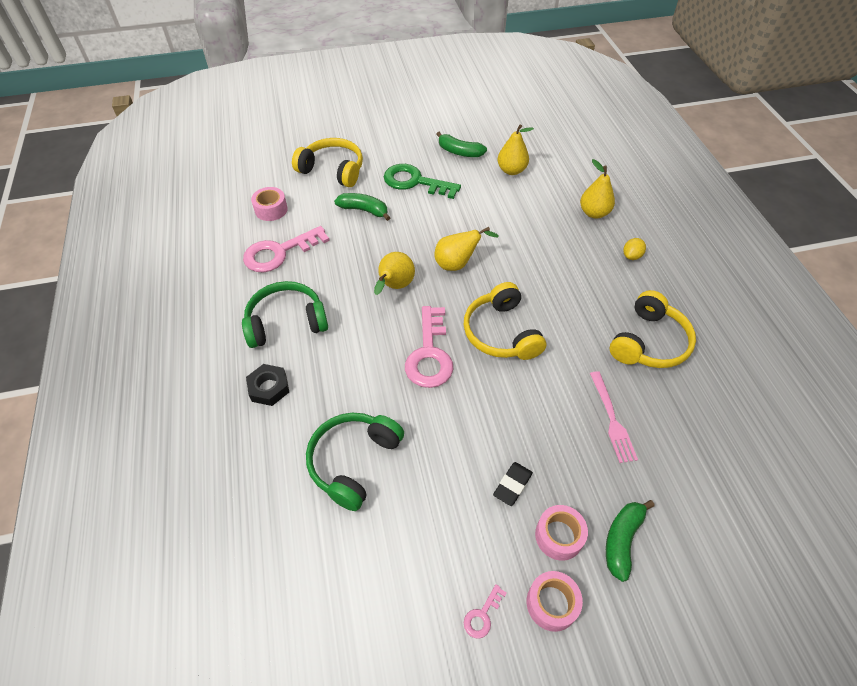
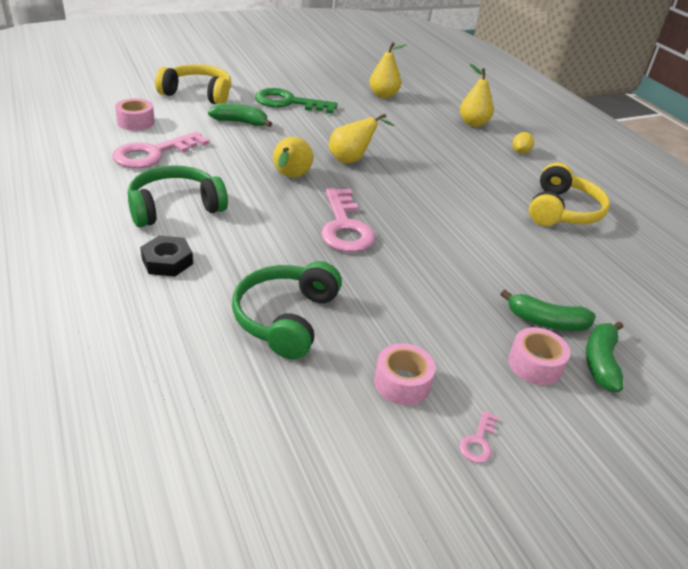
camera: 15 degrees left, 15 degrees down
(459, 152) = (327, 83): green banana -> green banana (546, 322)
(501, 333) = (415, 208): yellow headphones -> none
(512, 485) = (470, 326): black eraser -> none
(551, 603) = (550, 423): pink tape -> pink tape (402, 383)
(612, 420) = (551, 269): pink fork -> none

